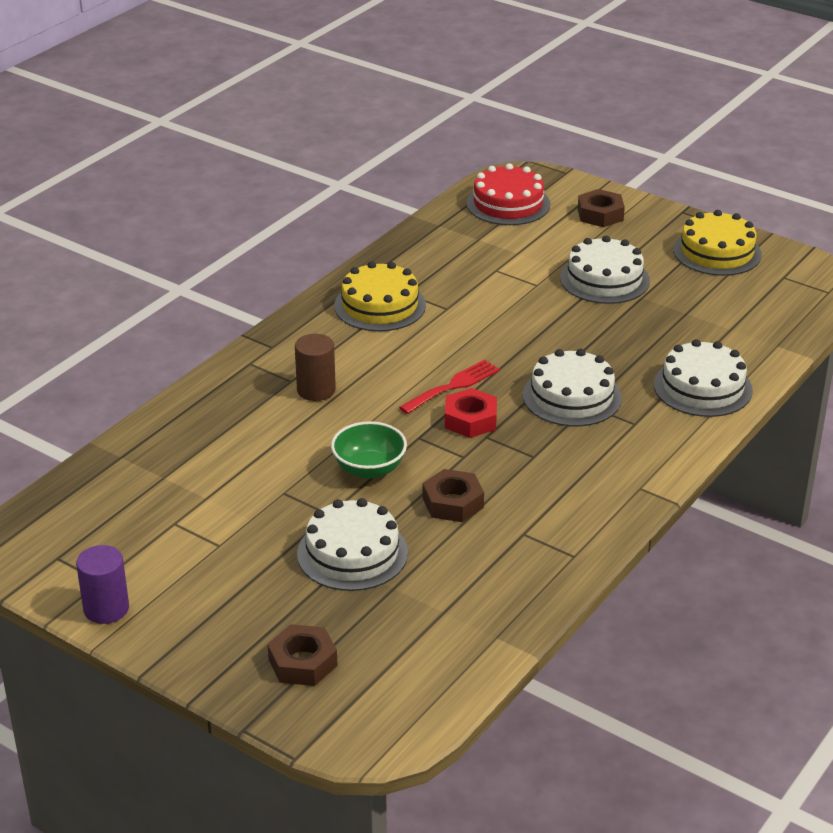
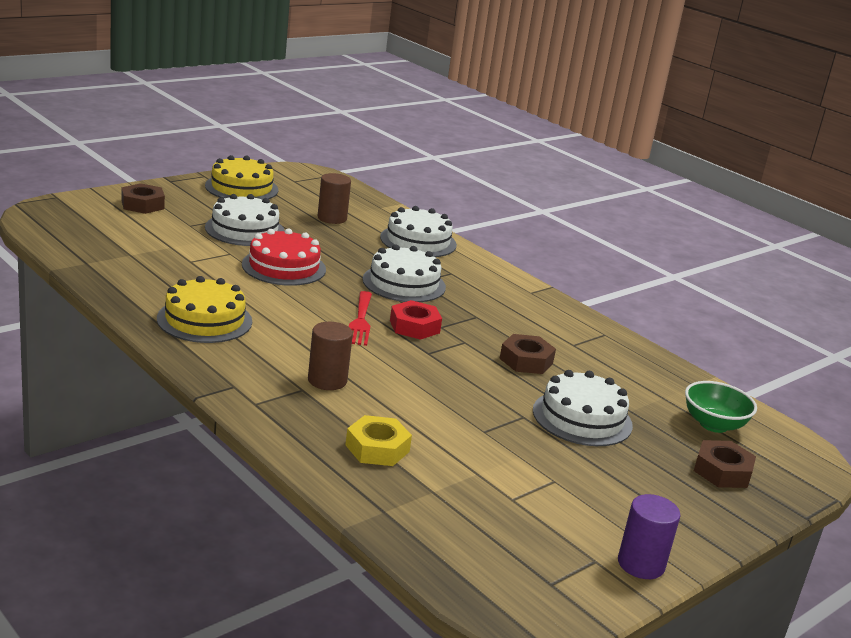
camera: 80 degrees left, 10 degrees down
(215, 437) = (377, 448): none -> yellow nut
(369, 469) = (465, 384): green bowl -> green bowl (713, 424)
(453, 386) = (360, 321): red fork -> red fork turned 150 degrees counterclockwise
(508, 204) = (83, 229): red cake -> red cake (284, 267)
(700, 321) = (332, 218): none -> brown cylinder

